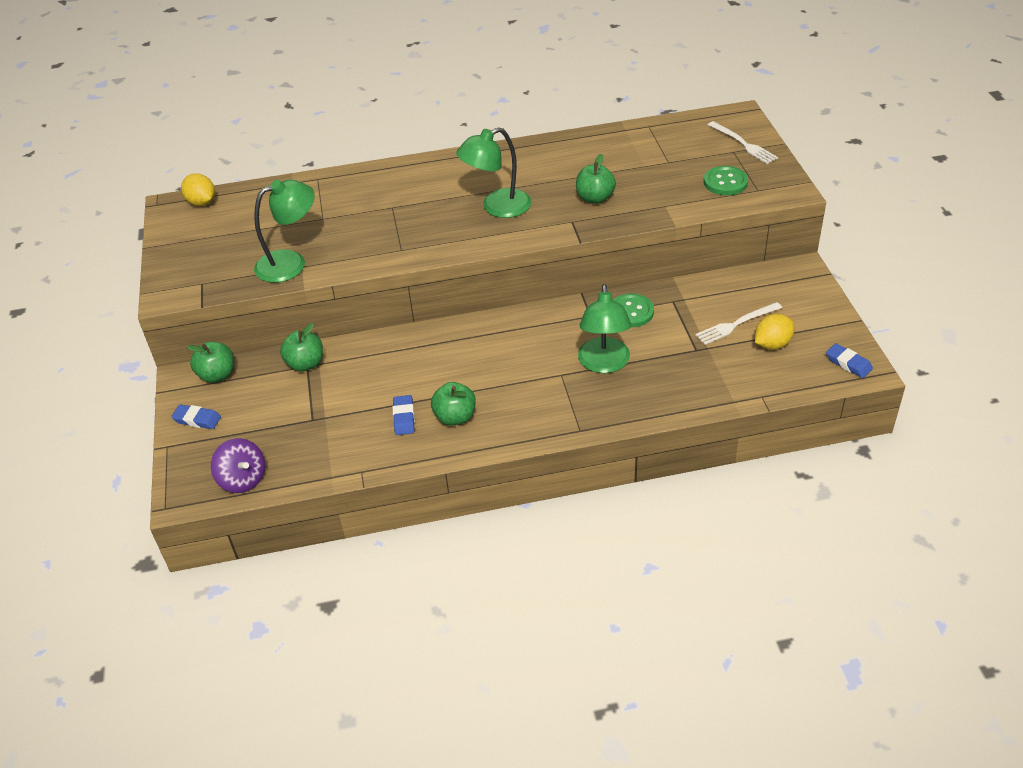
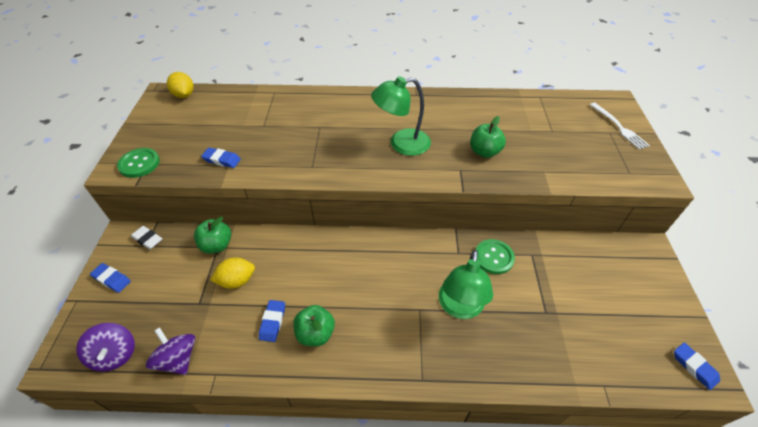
camera: 10 degrees right, 5 degrees up
(217, 375) = (147, 239): green apple -> white eraser
(291, 263) = (222, 160): green lamp -> blue eraser
(314, 468) = (178, 359): none -> purple spinning top
(725, 182) = (600, 159): green button -> green button (139, 164)
(736, 324) = (586, 293): white fork -> none
(772, 344) = (618, 324): yellow lemon -> yellow lemon (237, 281)

